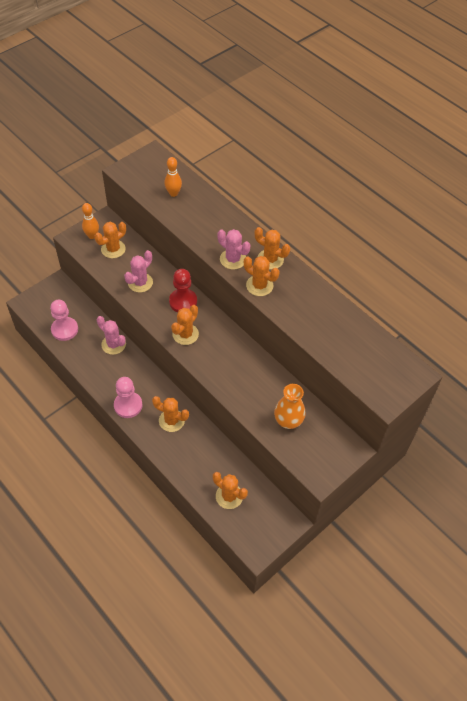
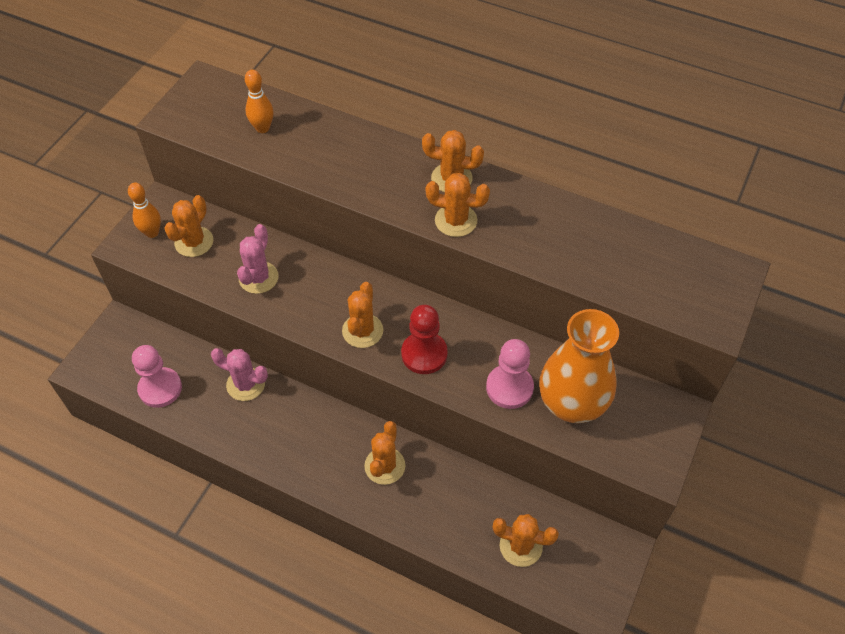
camera: 20 degrees left, 0 degrees up
(128, 405) = (309, 468): pink pawn -> pink pawn (509, 387)
(171, 420) = (385, 466): orange cactus -> orange cactus turned 75 degrees counterclockwise
(183, 301) = (336, 284): red pawn -> red pawn (424, 354)
(233, 259) = (398, 195): pink cactus -> none
(288, 421) = (571, 404): orange vase -> orange vase, size x1.55

